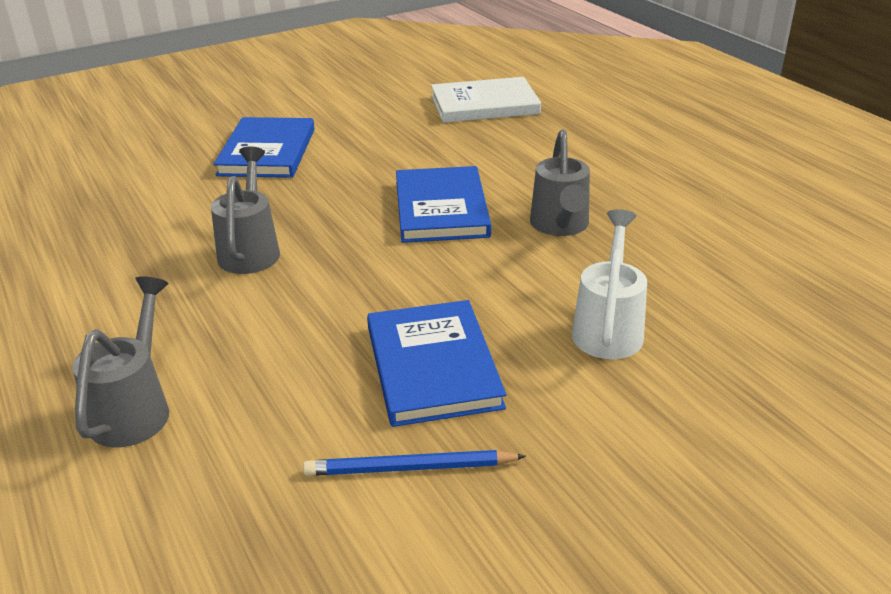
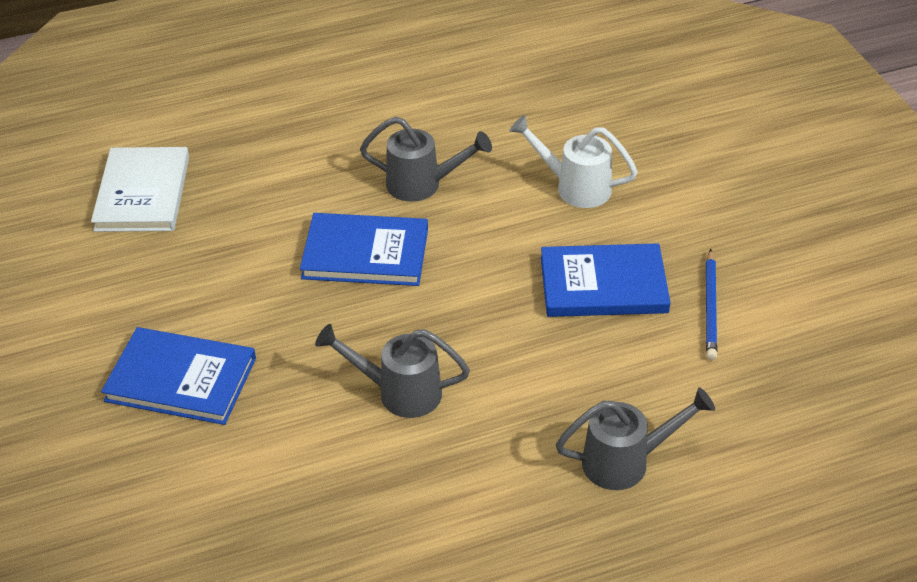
camera: 80 degrees left, 10 degrees up
(135, 408) = (627, 462): grey watering can -> grey watering can turned 150 degrees clockwise

